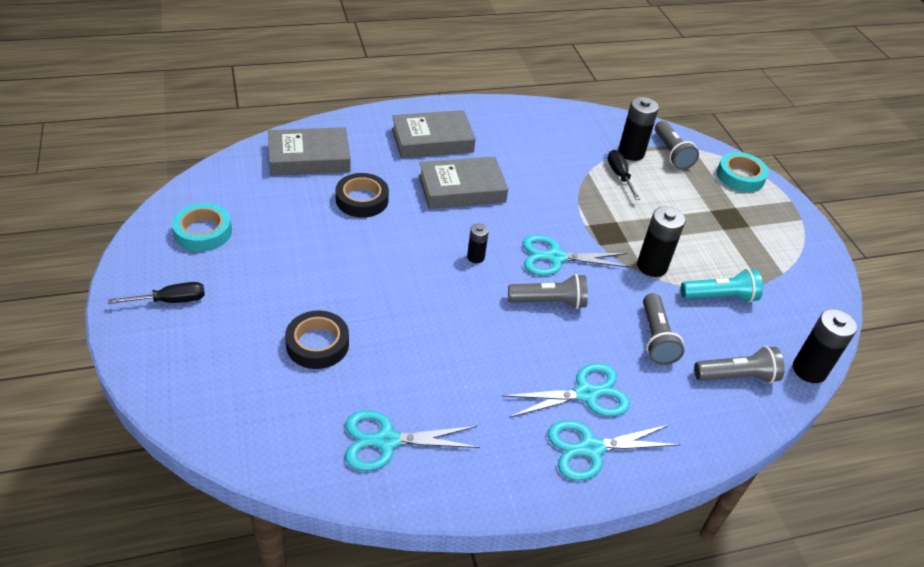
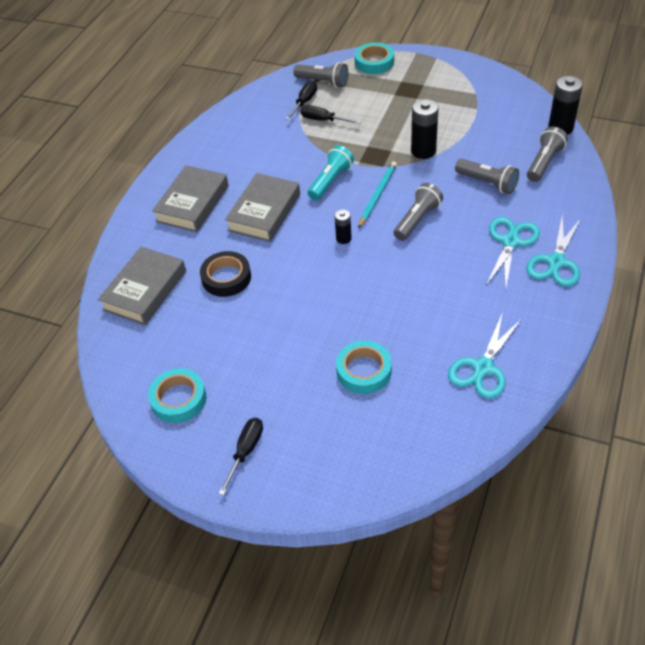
camera: 45 degrees left, 5 degrees up
(317, 344) = (364, 371): black tape -> turquoise tape
(556, 257) = (377, 195): turquoise scissors -> turquoise pencil
(631, 153) = (304, 102): black battery -> black screwdriver
(720, 297) = (474, 133): turquoise flashlight -> turquoise flashlight (331, 181)

